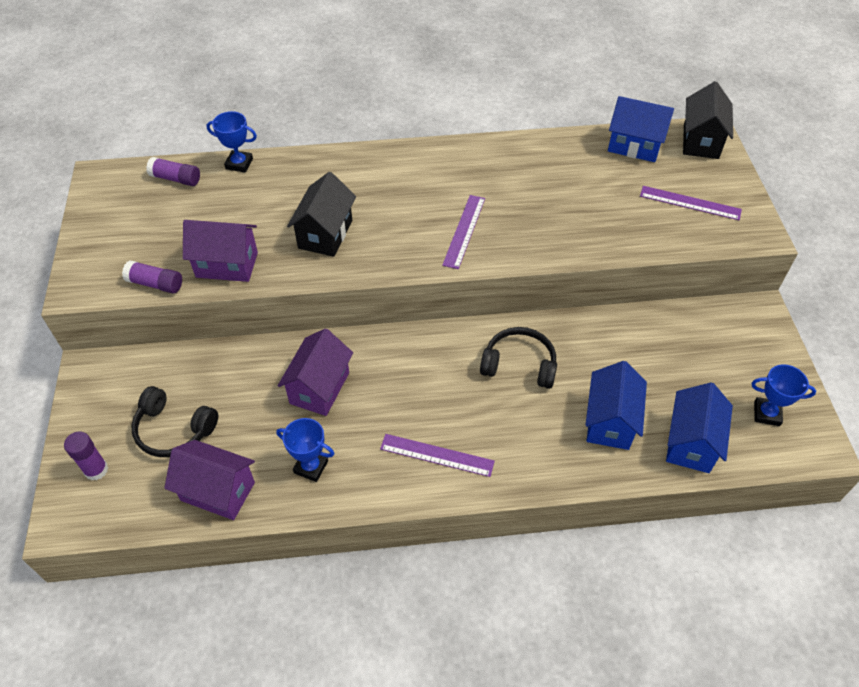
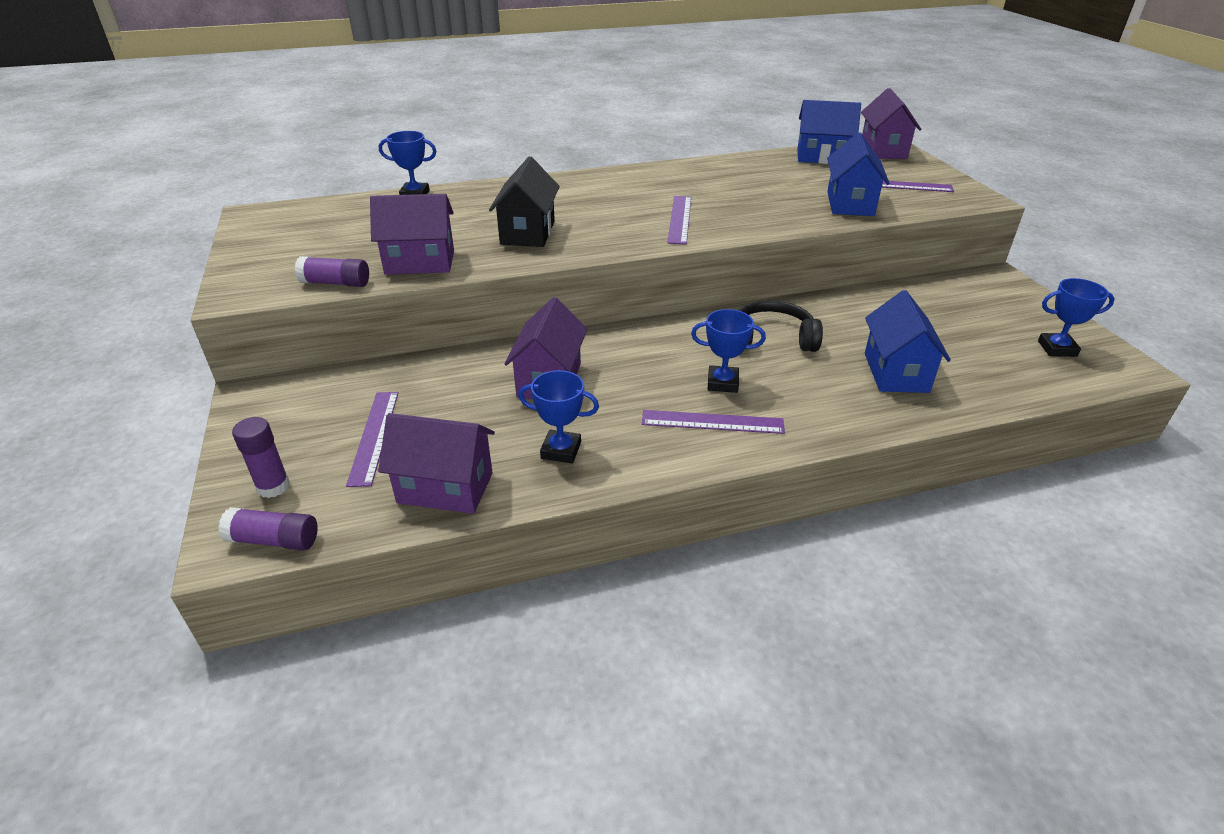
camera: 10 degrees left, 15 degrees down
(174, 430) = (374, 436): black headphones -> purple ruler
(176, 179) = (344, 209): purple glue stick -> purple glue stick (274, 540)
(459, 412) = (722, 383): none -> blue trophy
(691, 443) = (993, 380): blue house -> blue house (850, 204)
(700, 141) = (883, 150): black house -> purple house

